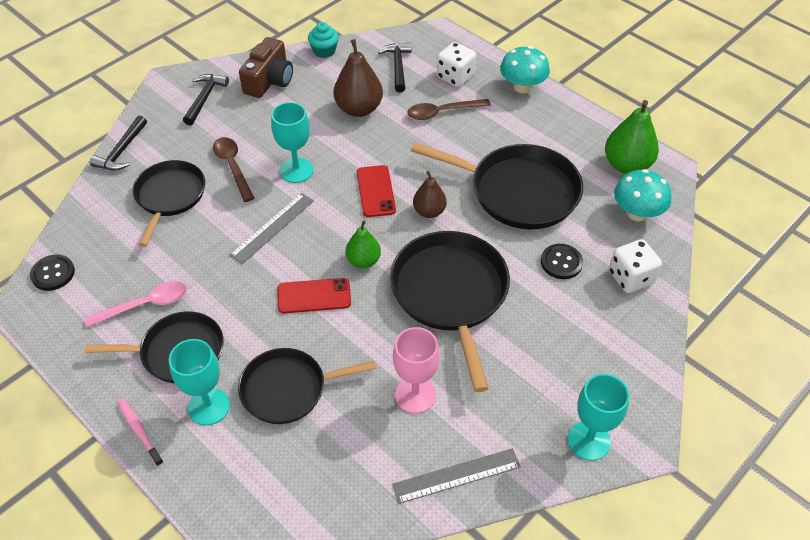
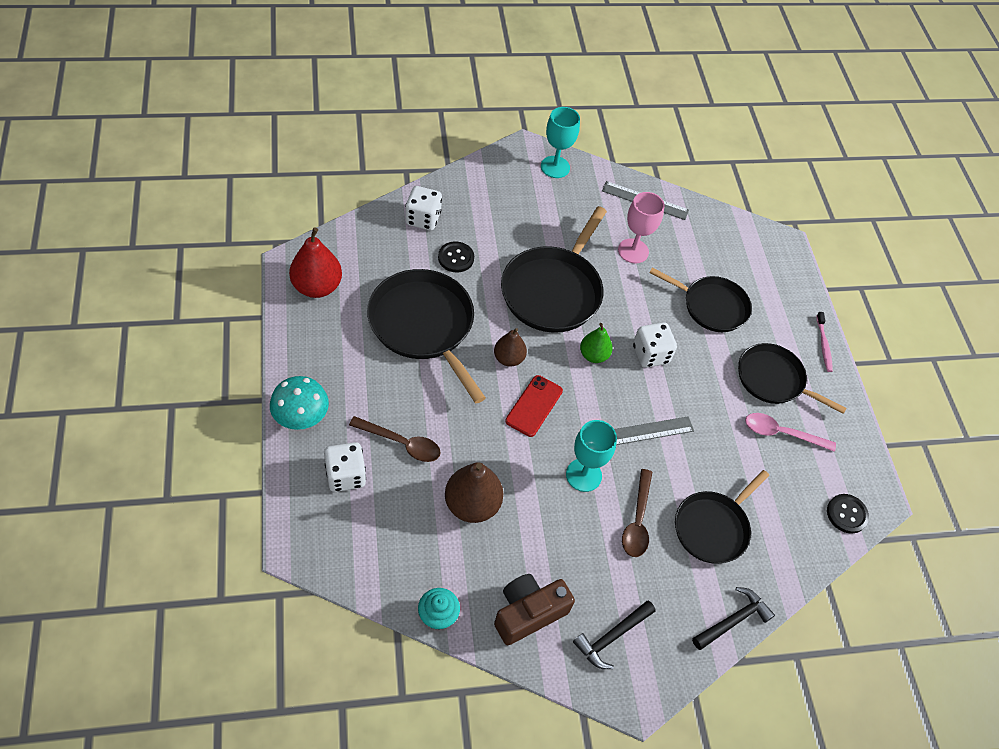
camera: 150 degrees left, 5 degrees up
(209, 406) = (770, 330): turquoise goblet -> none
(314, 296) = (650, 354): red phone -> white dice
(398, 66) = (385, 532): black hammer -> none
(626, 165) = (317, 287): green pear -> red pear
(637, 213) = (361, 251): turquoise mushroom -> none

